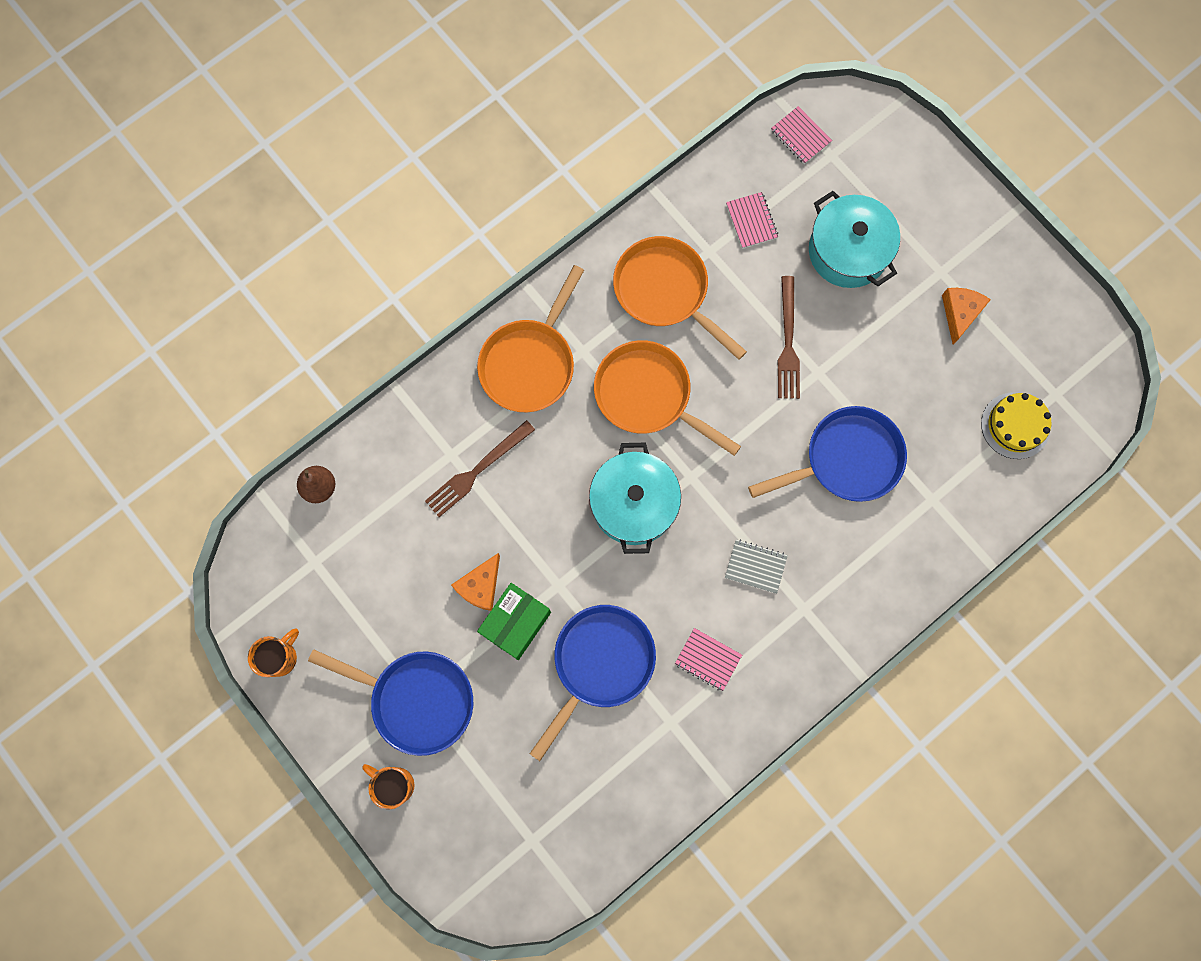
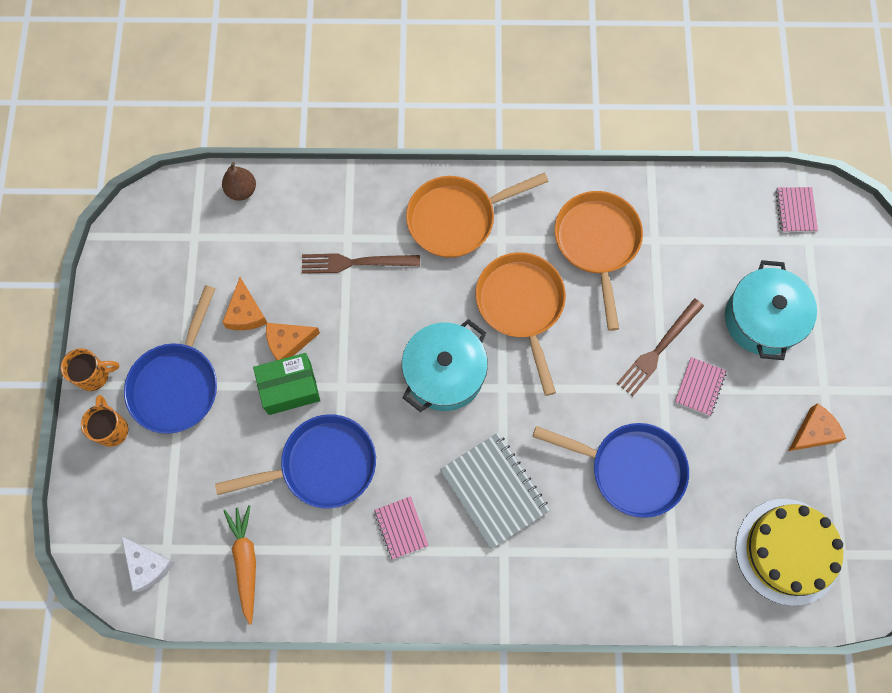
camera: 40 degrees right, 5 degrees down
(281, 657) = (116, 281): orange mug -> orange mug (94, 375)
(416, 699) = (177, 384): blue pan -> blue pan turned 45 degrees clockwise
(420, 591) = (246, 313): none -> orange cheese
(529, 867) = (148, 565): none -> white cheese
(607, 794) = (245, 562): none -> orange carrot
(751, 221) = (705, 242): pink notebook -> pink notebook (700, 387)
(755, 566) = (494, 490): grey notebook -> grey notebook, size x1.81
(1015, 425) = (787, 551): yellow cake -> yellow cake, size x1.53

